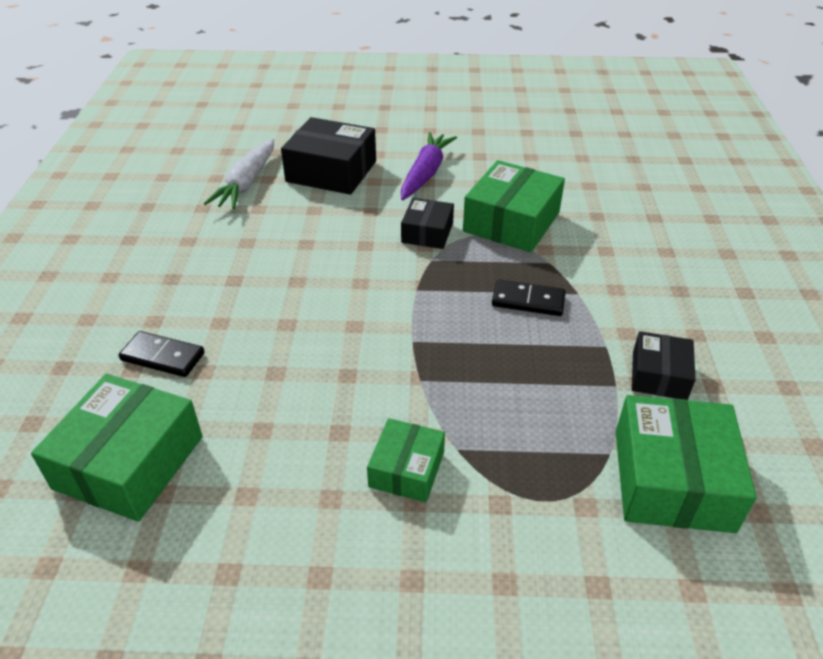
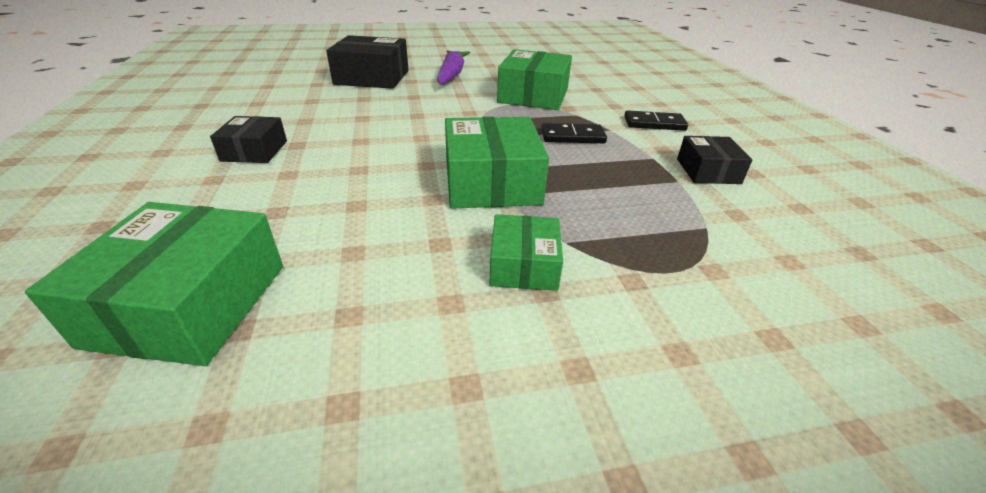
camera: 15 degrees left, 5 degrees down
(162, 357) = (226, 205): black domino -> black domino (654, 124)
(247, 183) = (297, 87): white carrot -> none
(427, 233) = (468, 105): black box -> black box (254, 151)
(672, 479) = (773, 239): green box -> green box (491, 182)

